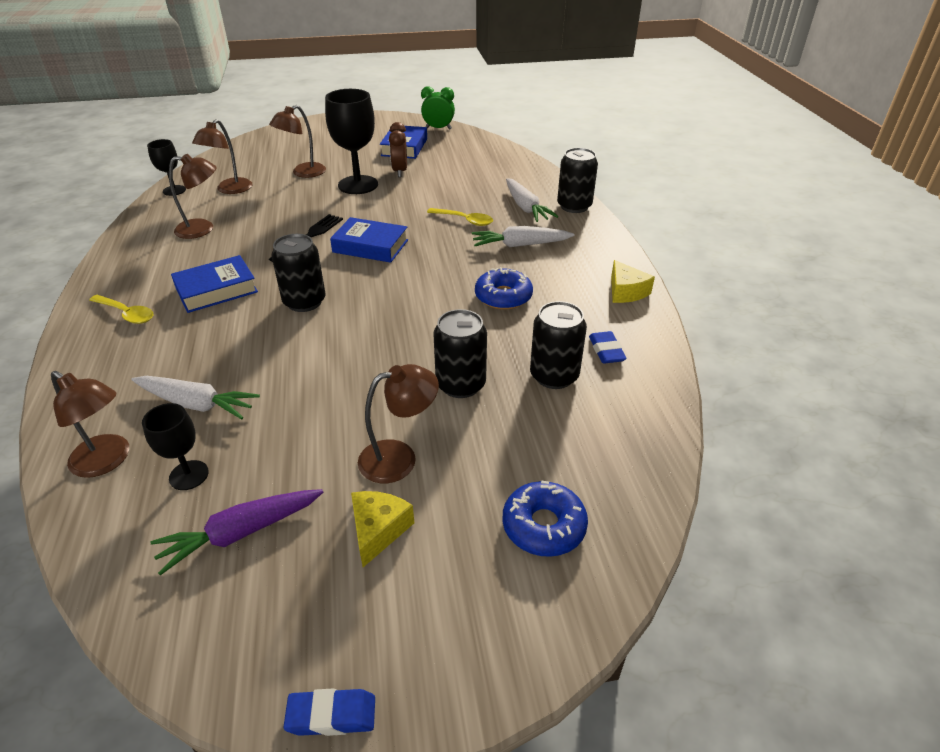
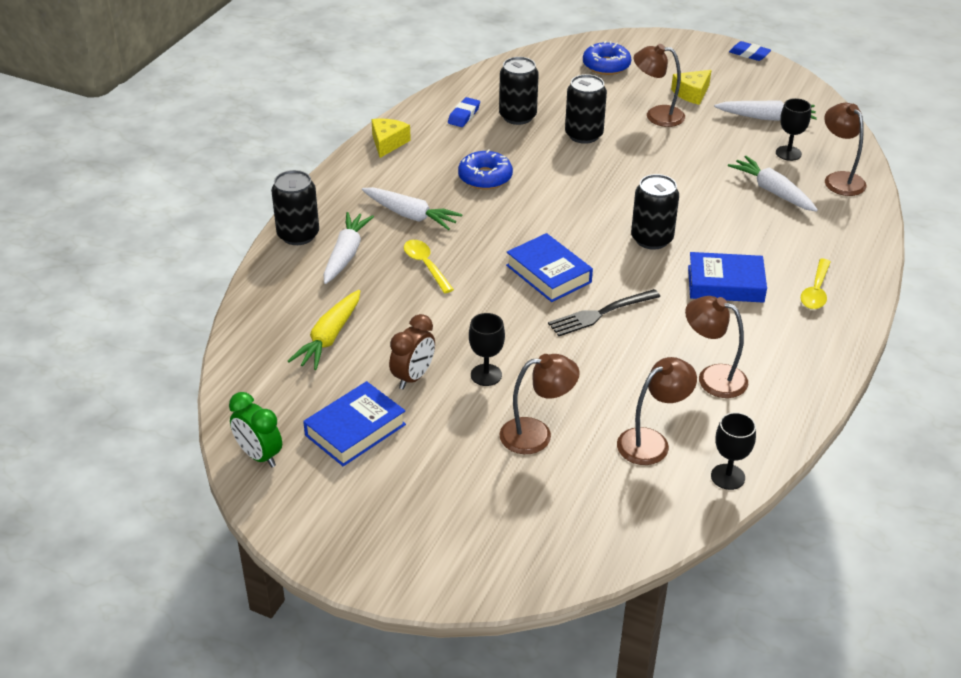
camera: 145 degrees left, 0 degrees up
(126, 314) = (816, 291): yellow spoon -> yellow spoon turned 135 degrees counterclockwise
(240, 533) = (766, 118): purple carrot -> white carrot
(358, 185) = (486, 375): black goblet -> black goblet, size x0.54
(471, 170) = (329, 338): none -> yellow carrot

